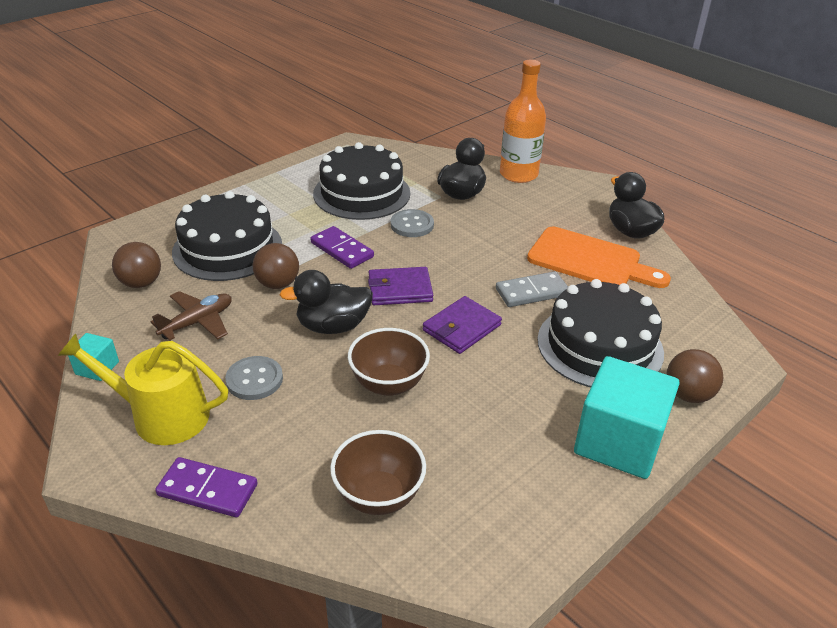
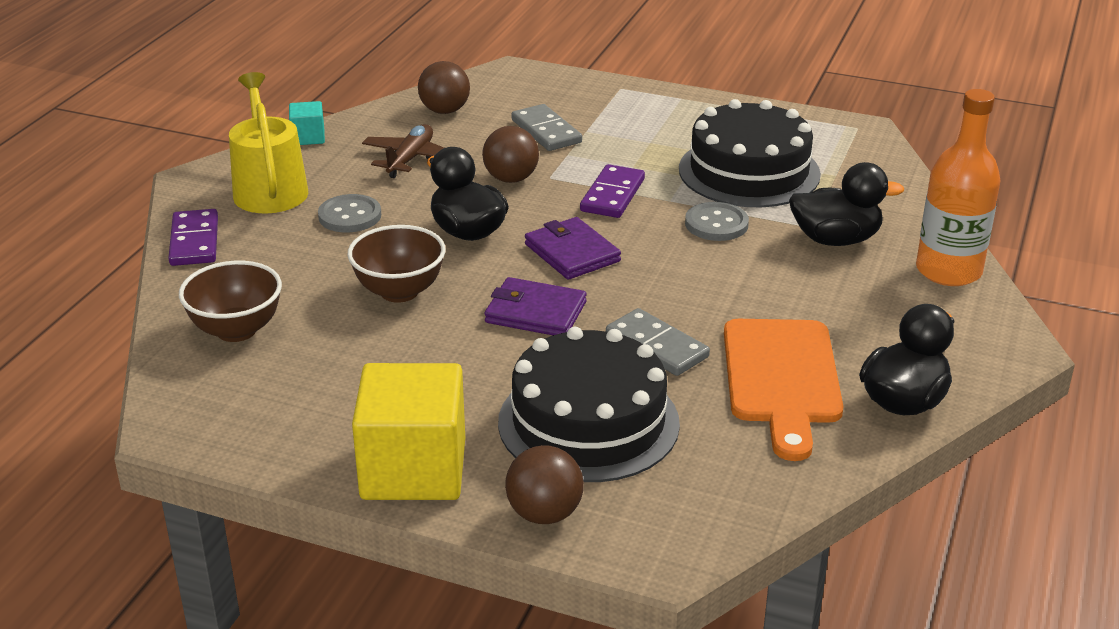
camera: 65 degrees right, 5 degrees down
(198, 322) = (410, 159): brown plane -> brown plane turned 90 degrees counterclockwise
(227, 248) = (546, 131): black cake -> grey domino
(618, 442) = (413, 469): turquoise cube -> yellow cube

